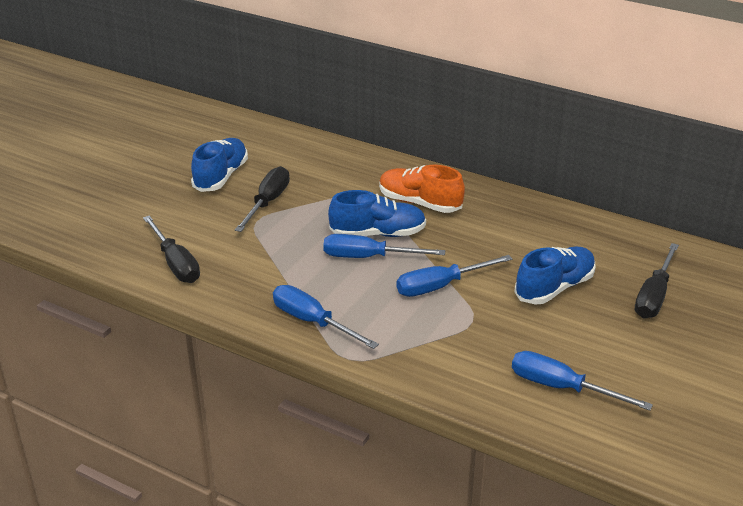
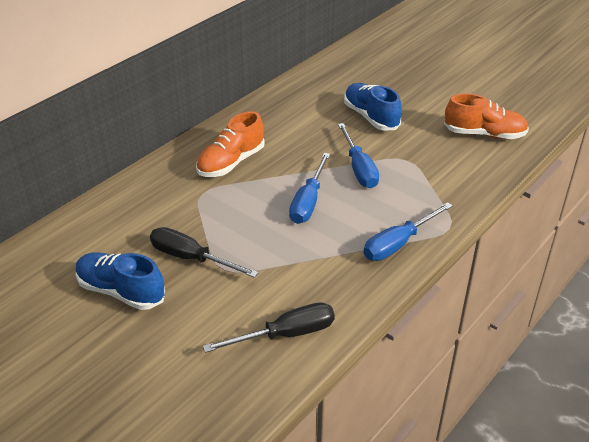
camera: 80 degrees left, 5 degrees up
(378, 234) = (273, 192): blue shoe -> none
(561, 387) = (484, 134): blue screwdriver -> orange shoe
(654, 296) = (387, 80): black screwdriver -> none

